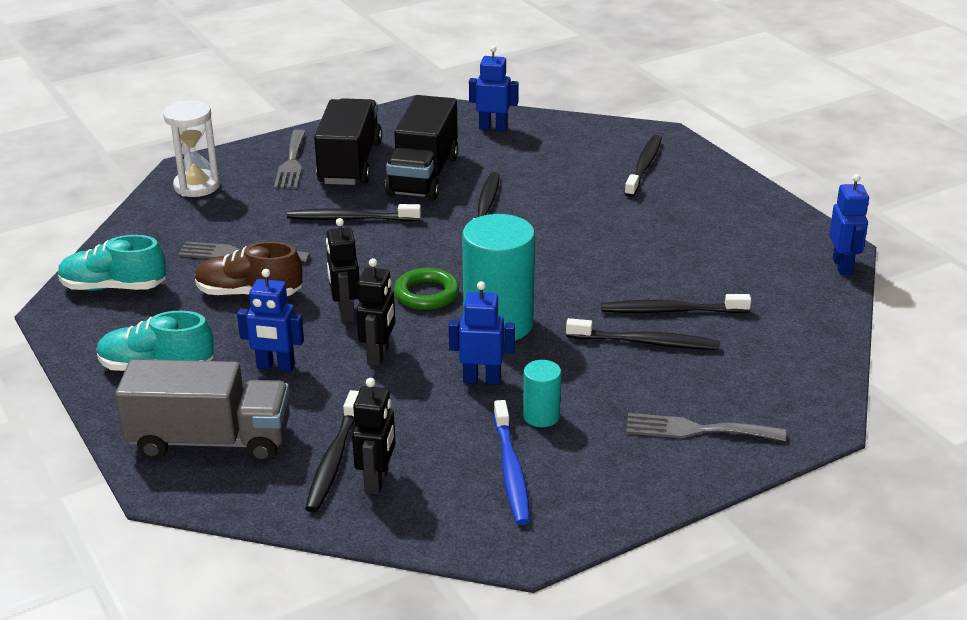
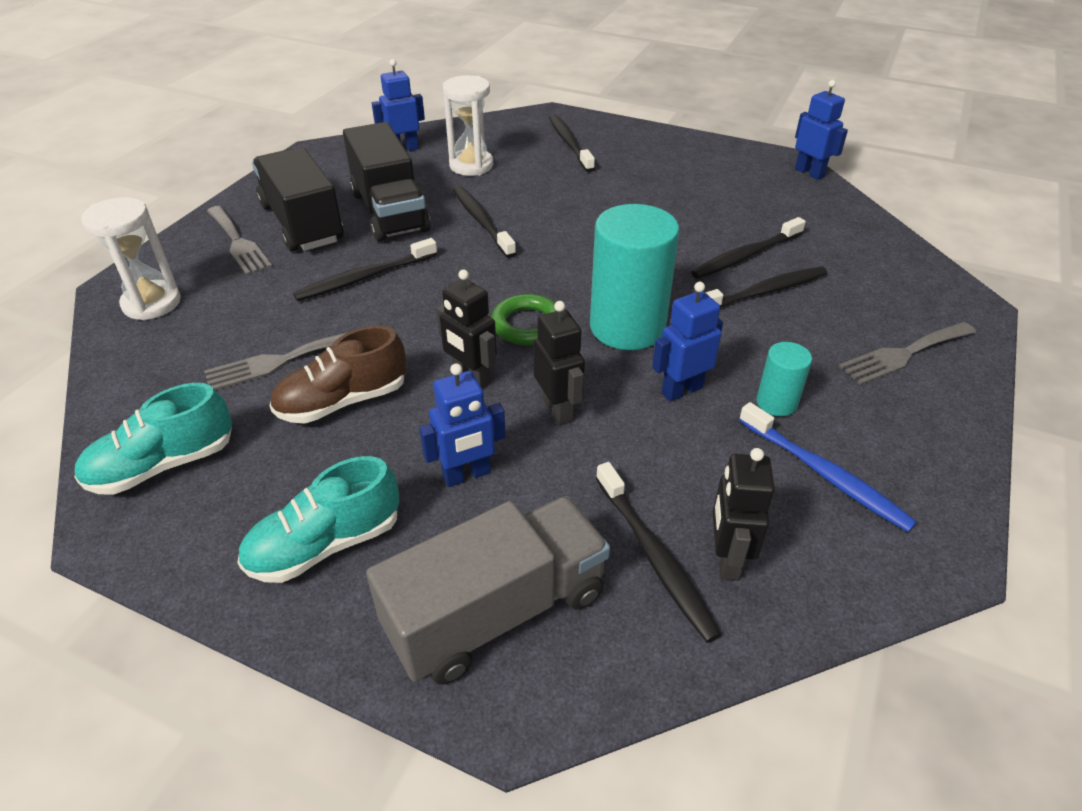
camera: 35 degrees left, 10 degrees up
(377, 481) = (727, 559): black robot -> black robot turned 150 degrees counterclockwise
(532, 159) = (471, 165): none -> white hourglass

